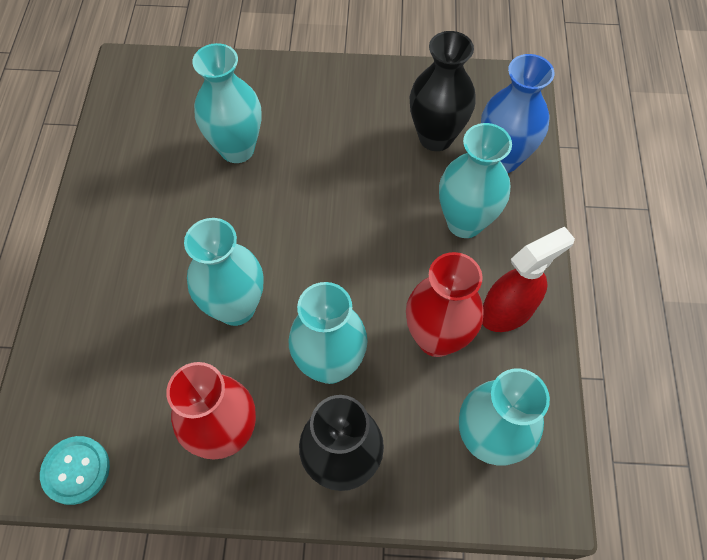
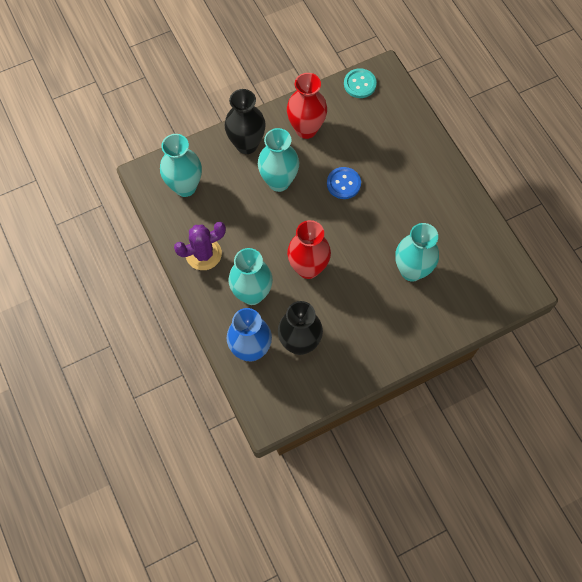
camera: 150 degrees right, 5 degrees up
(236, 308) = (343, 184): turquoise vase -> blue button
(436, 338) = (233, 221): red vase -> red vase (308, 268)
(507, 311) = (203, 254): red spray bottle -> purple cactus

